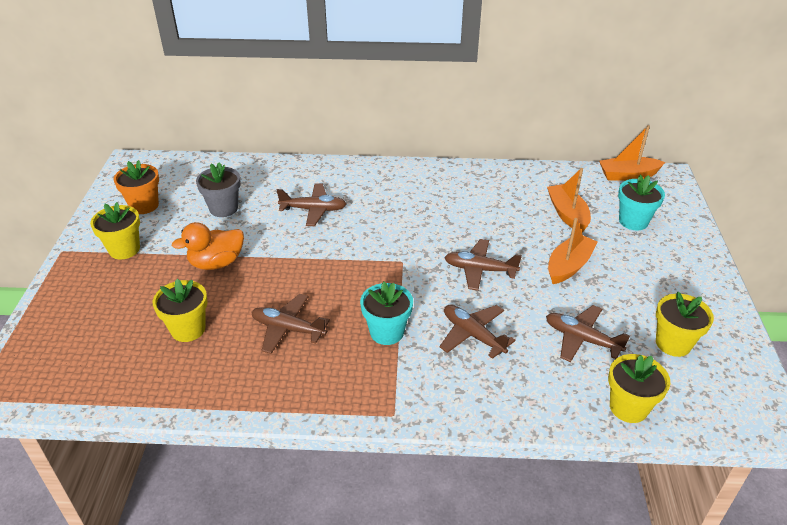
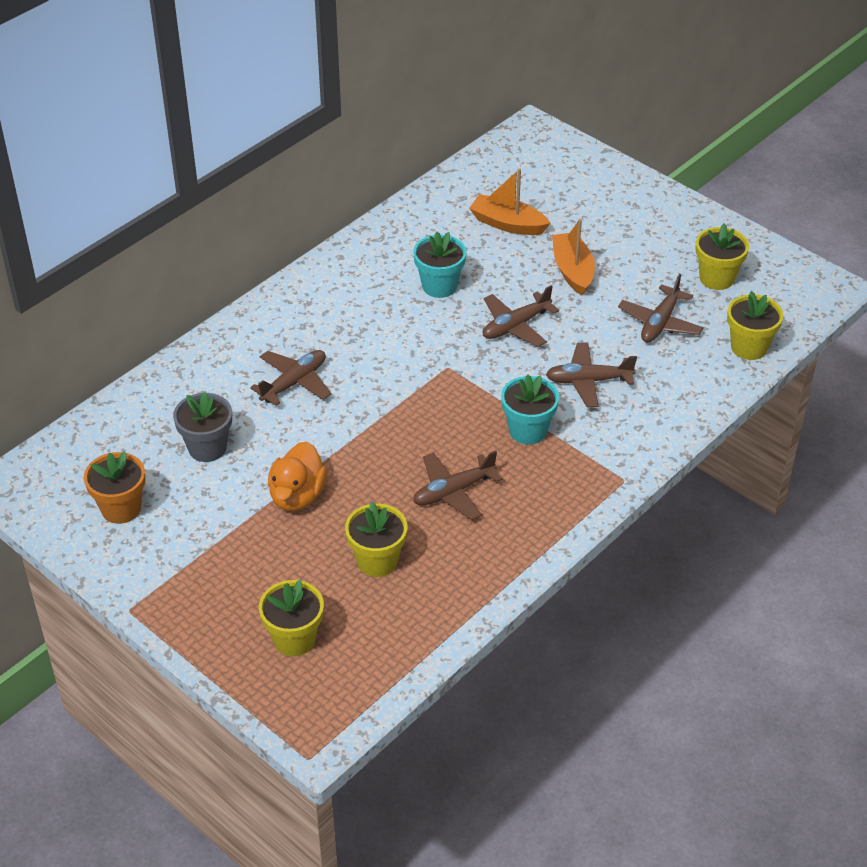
camera: 50 degrees left, 5 degrees up
(124, 249) = (188, 557): yellow flower pot -> yellow flower pot (294, 639)
(582, 339) = (660, 323): brown plane -> brown plane turned 45 degrees counterclockwise
(628, 175) = (501, 150): orange boat -> none
(633, 221) = (563, 194): turquoise flower pot -> turquoise flower pot (439, 286)

